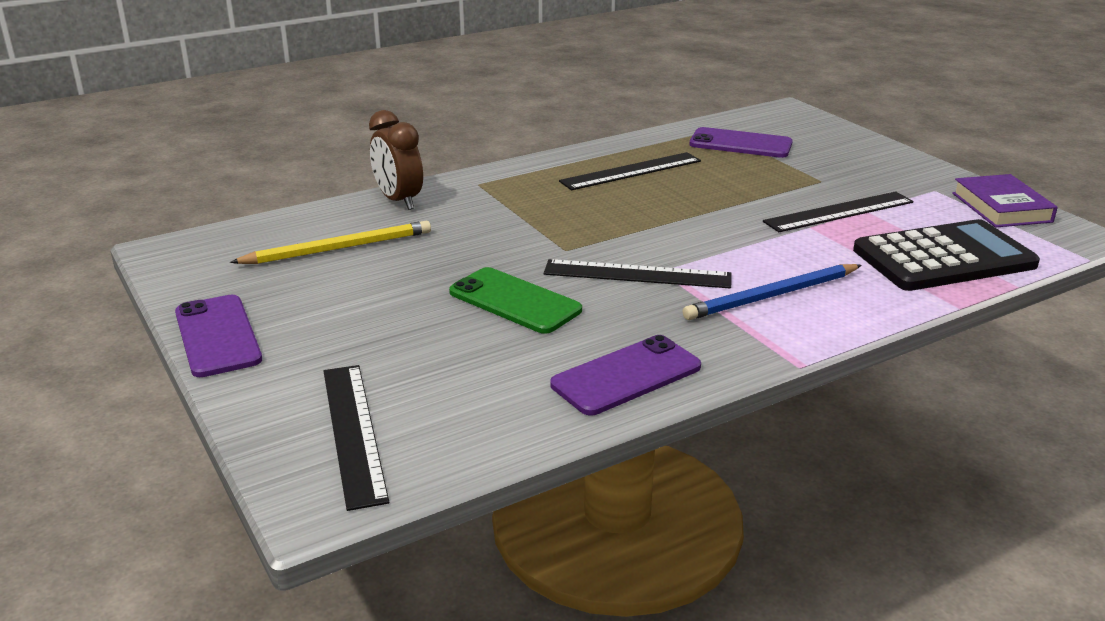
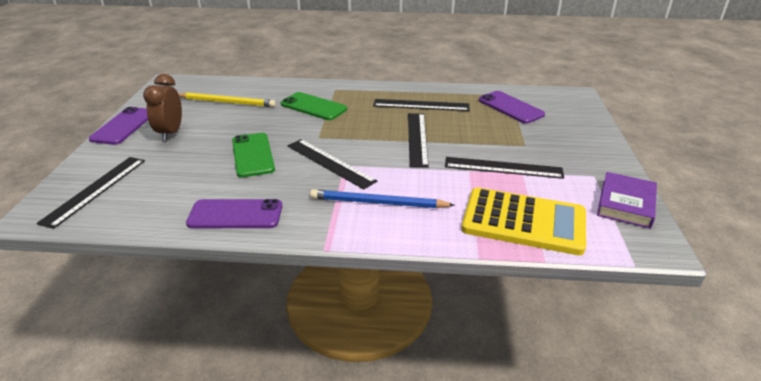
camera: 35 degrees right, 5 degrees up
(398, 201) = (287, 87): brown clock -> brown clock (170, 133)
(488, 215) = (313, 107): none -> green phone
(694, 211) = (417, 138): none -> black ruler
(943, 258) = (523, 221): black calculator -> yellow calculator

